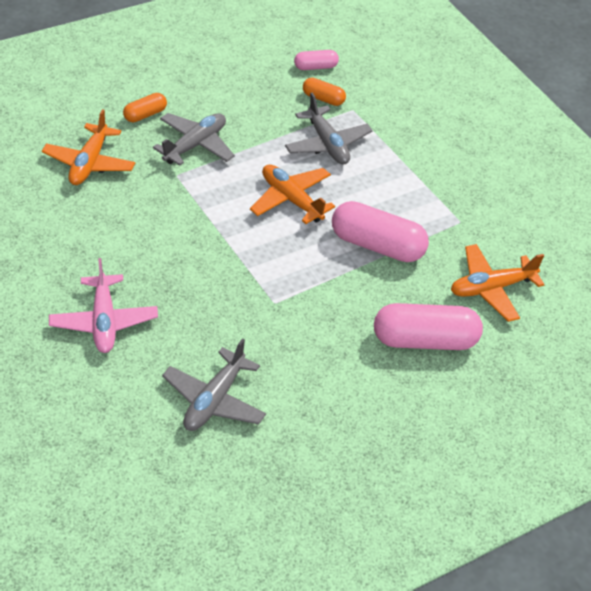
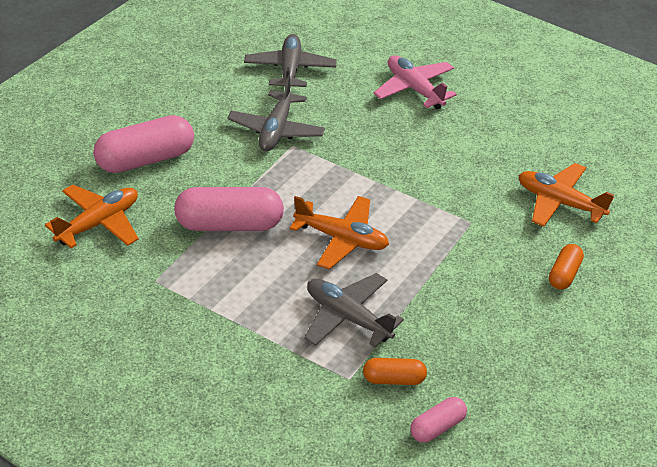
camera: 155 degrees right, 5 degrees down
(90, 163) = (559, 202): orange plane -> orange plane turned 45 degrees counterclockwise
(195, 145) = (482, 260): grey plane -> grey plane (276, 130)

